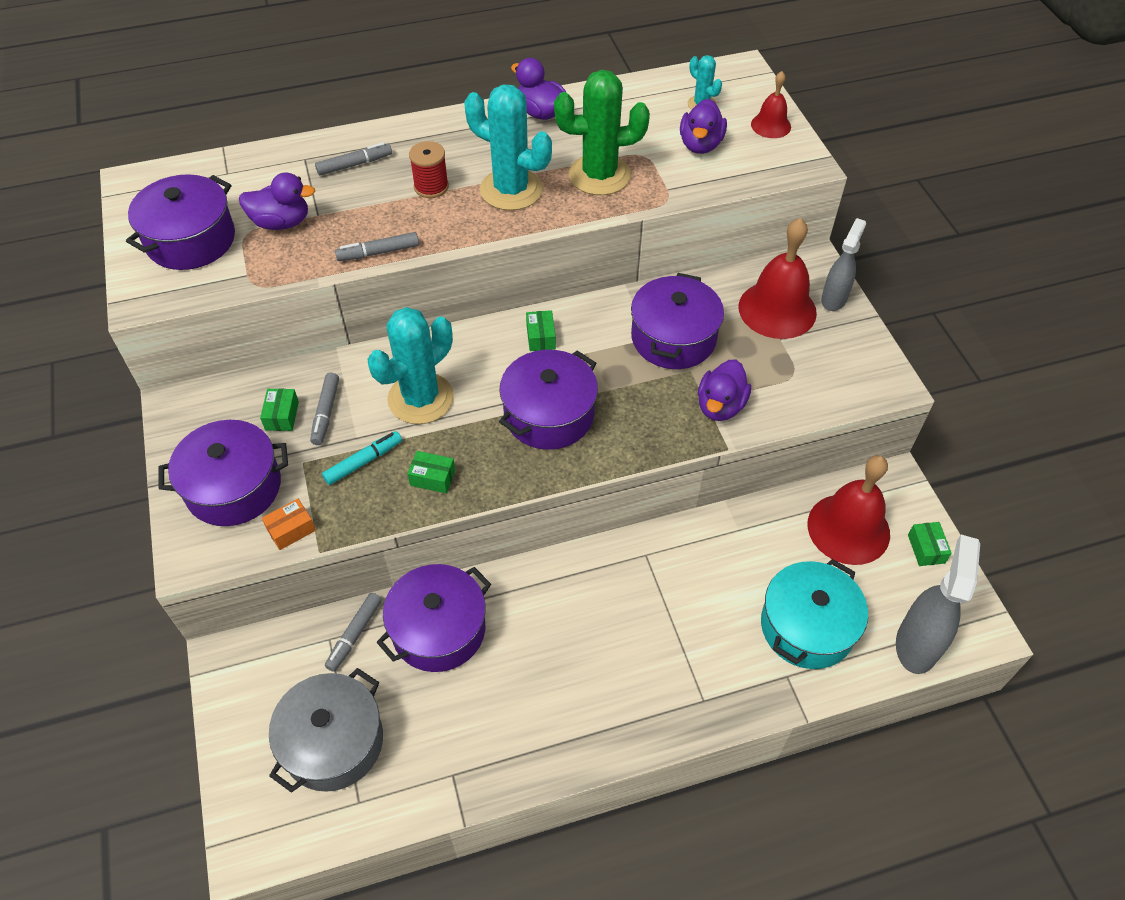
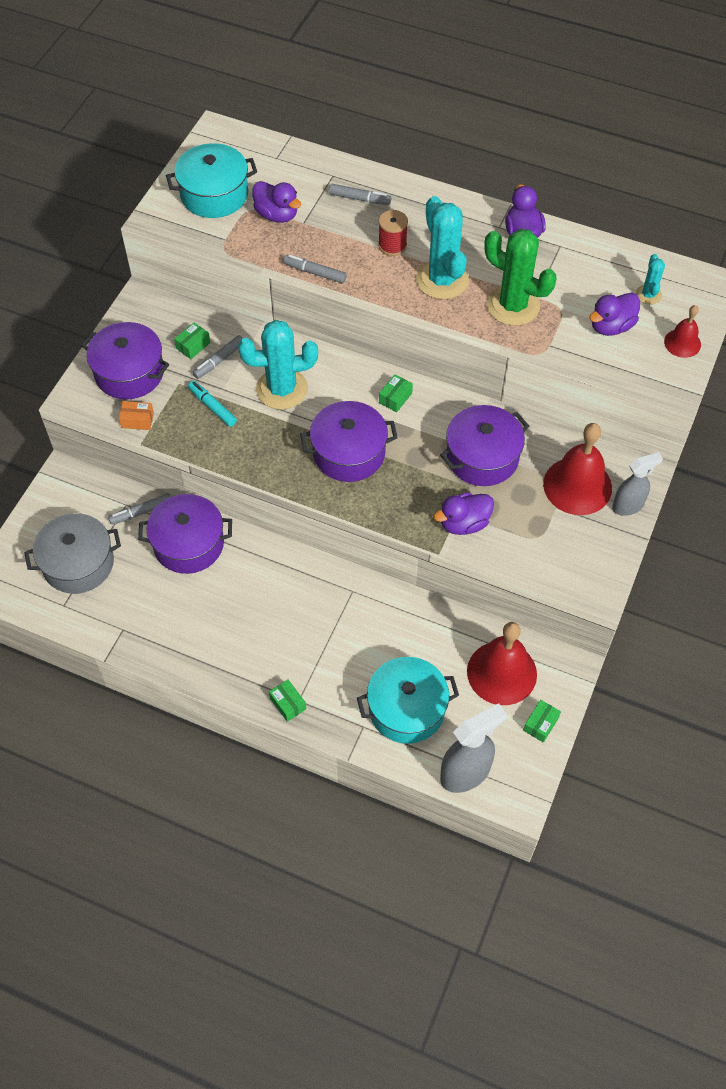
camera: 40 degrees right, 5 degrees up
(191, 240) = (214, 194): purple pot -> turquoise pot
(363, 462) = (212, 407): turquoise marker -> turquoise marker turned 135 degrees counterclockwise
(432, 478) = (242, 444): green box -> green box (288, 704)

